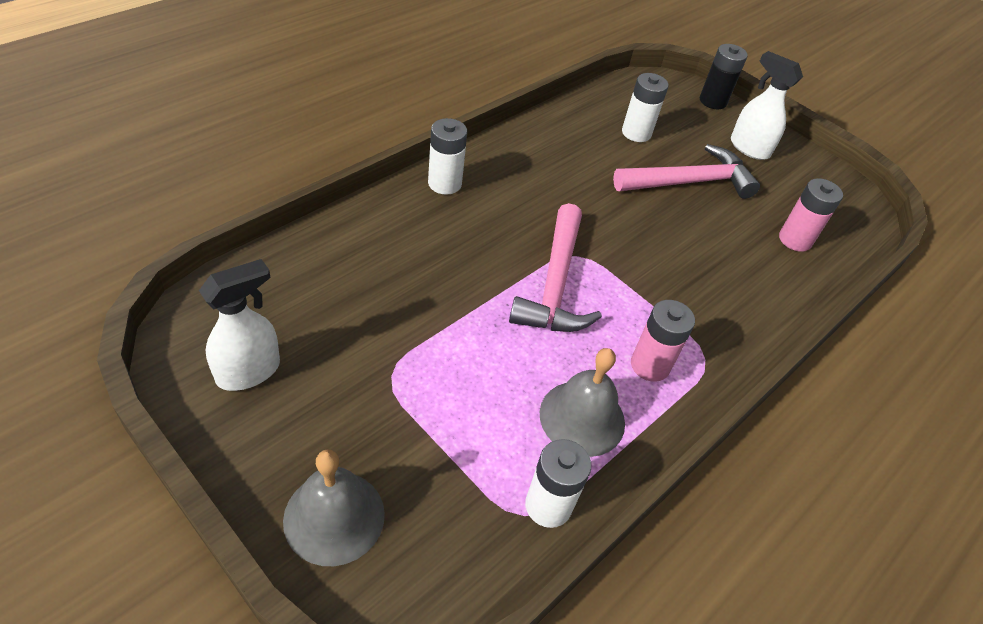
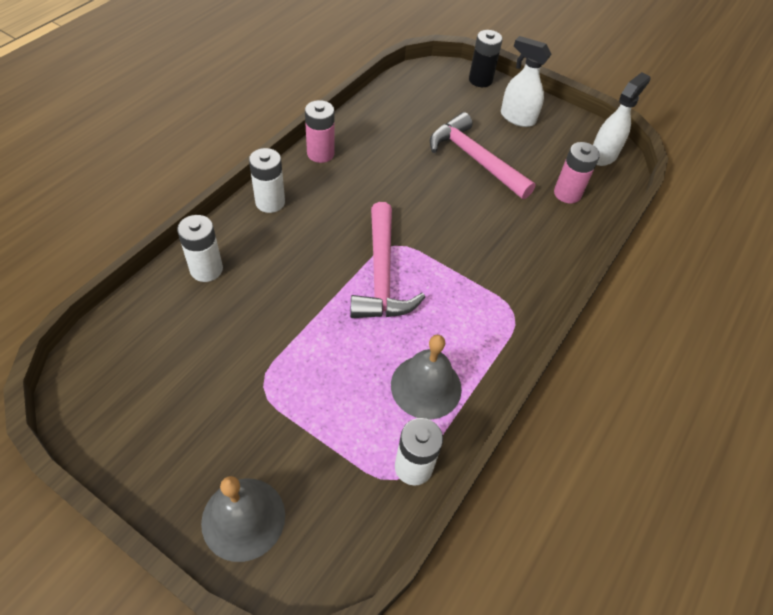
camera: 10 degrees left, 5 degrees up
(249, 371) = (141, 410): white spray bottle -> white spray bottle (603, 155)
(636, 133) = (422, 122): white battery -> white battery (206, 269)
(650, 365) = (471, 329): pink battery -> pink battery (320, 153)
(690, 182) = (474, 159): pink hammer -> pink hammer turned 105 degrees counterclockwise

